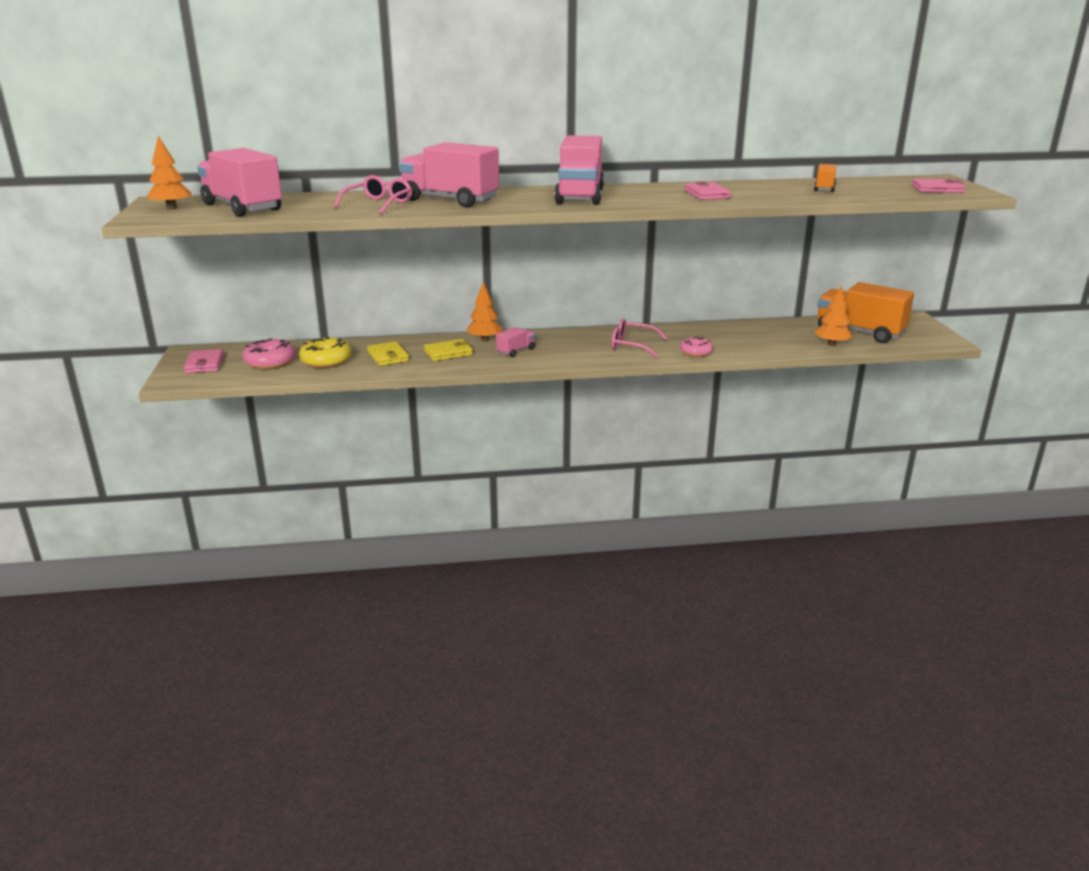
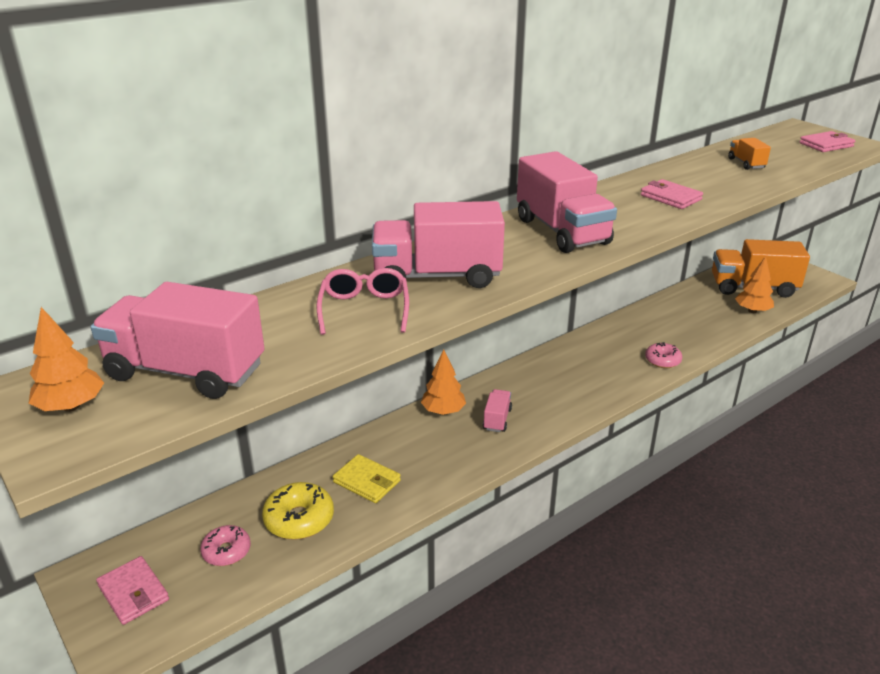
camera: 30 degrees left, 5 degrees up
(270, 362) = (226, 551): pink donut -> pink donut, size x0.66
(448, 353) = (429, 449): yellow wallet -> none
(632, 345) = (597, 370): pink glasses -> none

